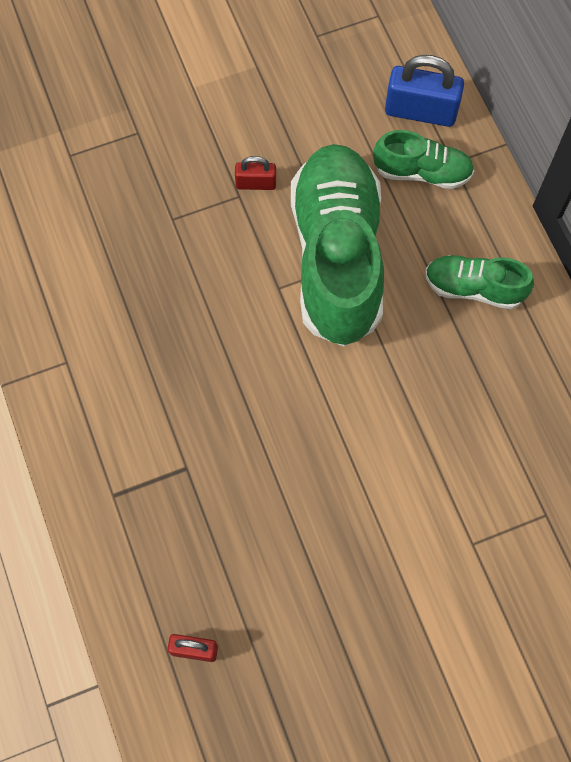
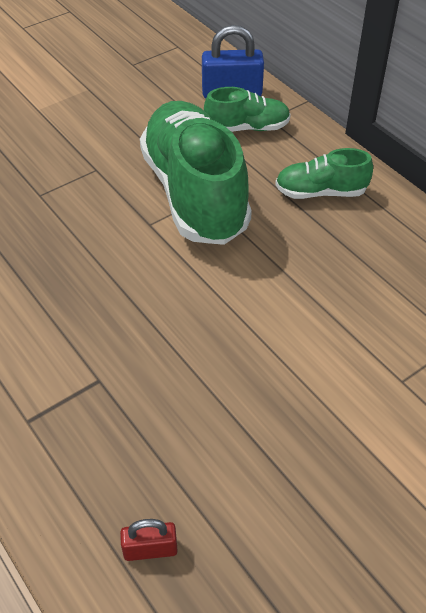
camera: 15 degrees left, 20 degrees down
(256, 183) = (108, 159): red padlock -> none

